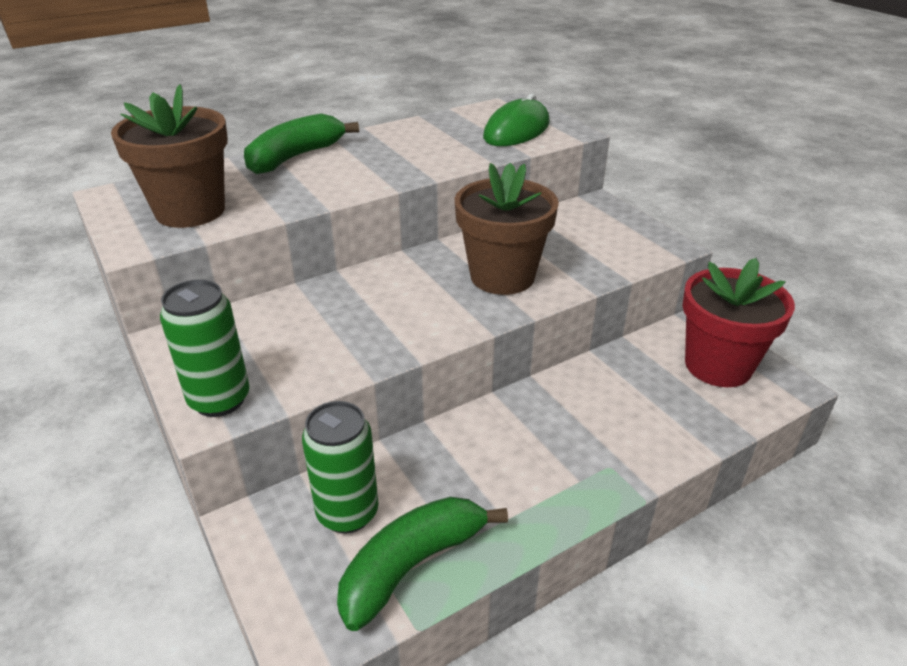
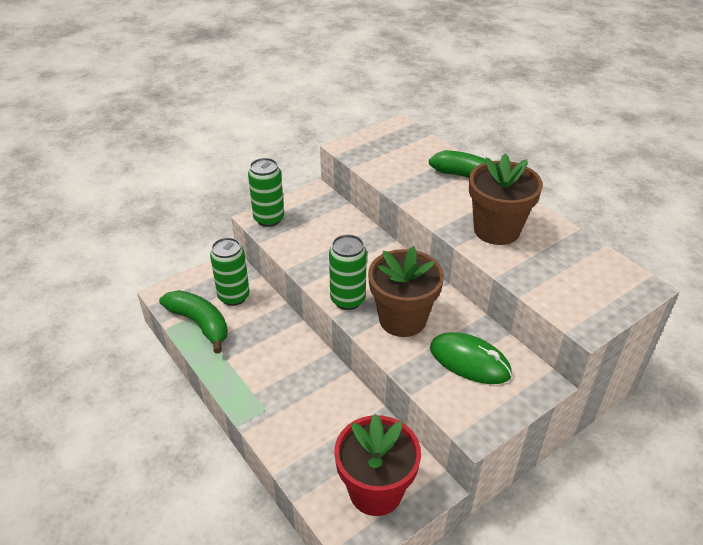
camera: 85 degrees right, 5 degrees up
(190, 211) = (385, 155): brown flower pot -> brown flower pot (496, 230)
(459, 318) = (348, 300): none -> green can
(517, 130) = (571, 287): green mouse -> green mouse (469, 361)

